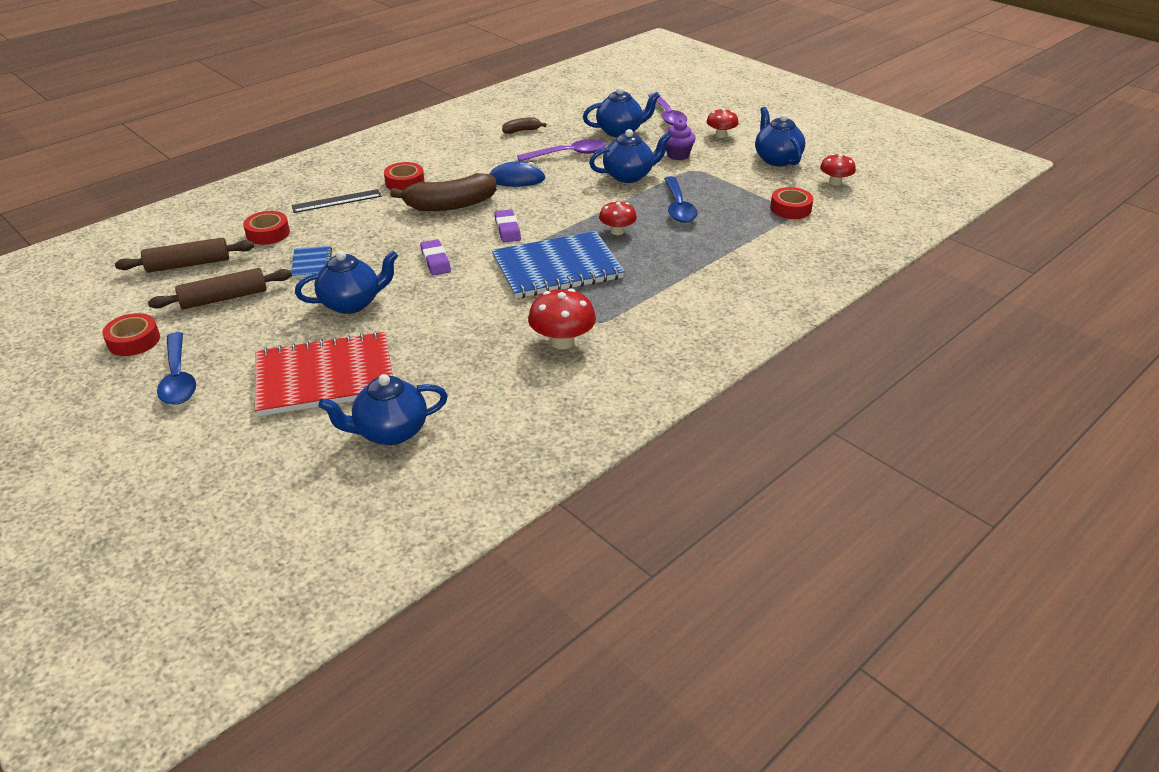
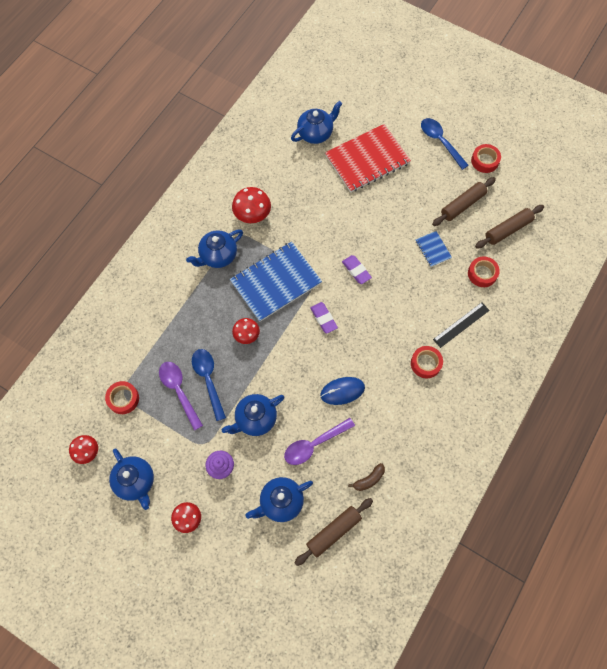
camera: 165 degrees right, 30 degrees up
(352, 303) = (386, 218): blue teapot -> blue teapot (218, 256)
(450, 205) = (376, 340): brown banana -> none
(574, 113) = (334, 532): none -> brown rolling pin
(667, 116) = (243, 550): purple spoon -> purple spoon (179, 391)

